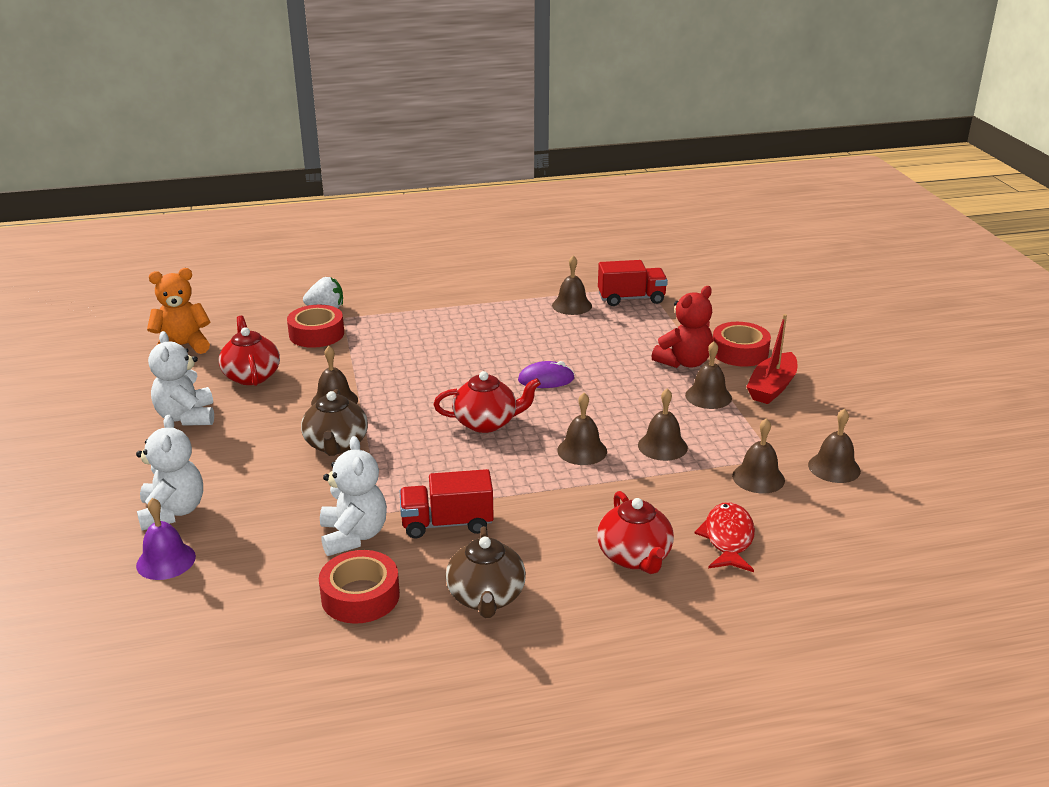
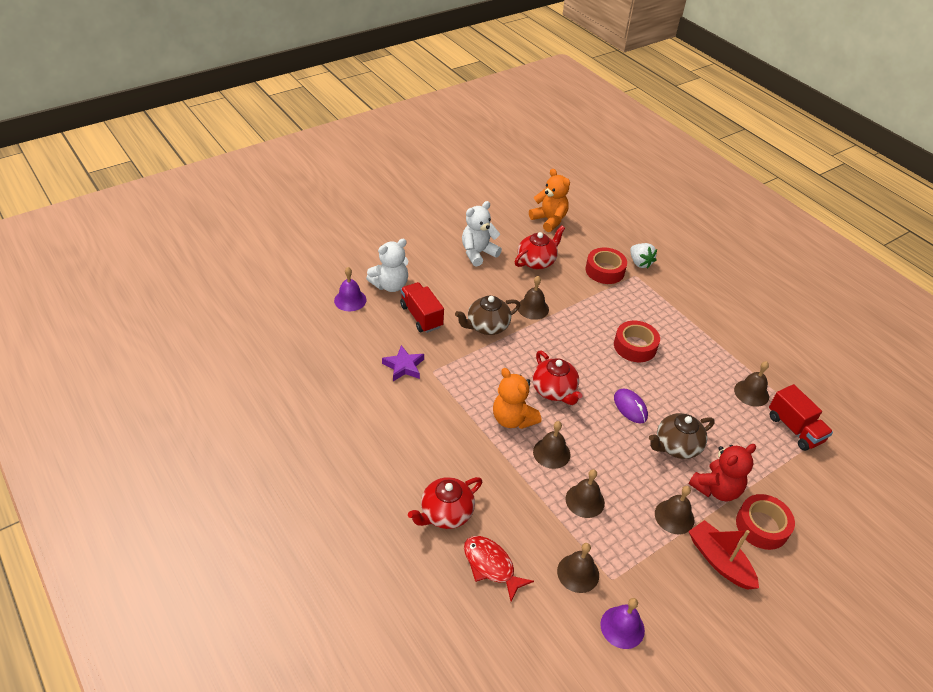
camera: 65 degrees right, 15 degrees up
(353, 536) = (404, 366): white teddy bear -> purple star
(360, 596) = (353, 388): red tape -> red tape (635, 346)
(447, 523) = (435, 405): red truck -> red truck (421, 316)
(486, 597) = (374, 446): brown teapot -> brown teapot (676, 446)
(512, 465) = (513, 419): none -> orange teddy bear
(684, 362) = (716, 489): red teddy bear -> red teddy bear turned 60 degrees counterclockwise
(728, 539) = (491, 566): red fish -> red fish turned 120 degrees counterclockwise
(772, 387) = (719, 561): red boat -> red boat turned 45 degrees clockwise
(834, 467) = (622, 627): brown bell -> purple bell

